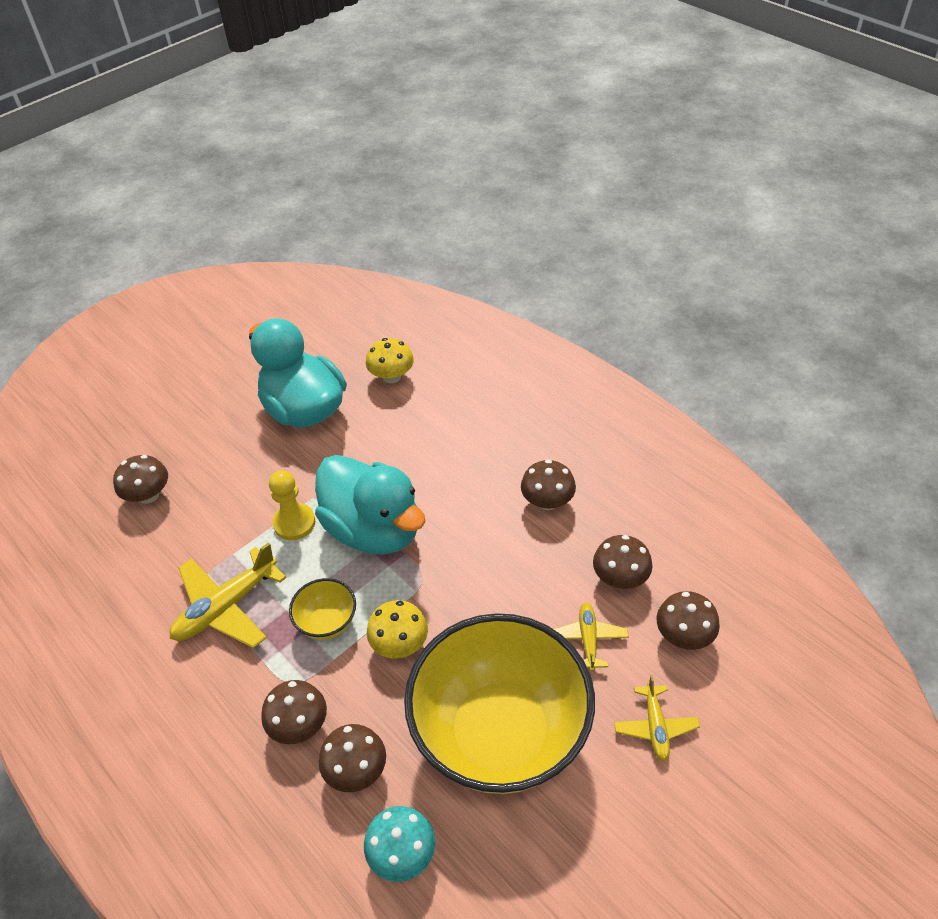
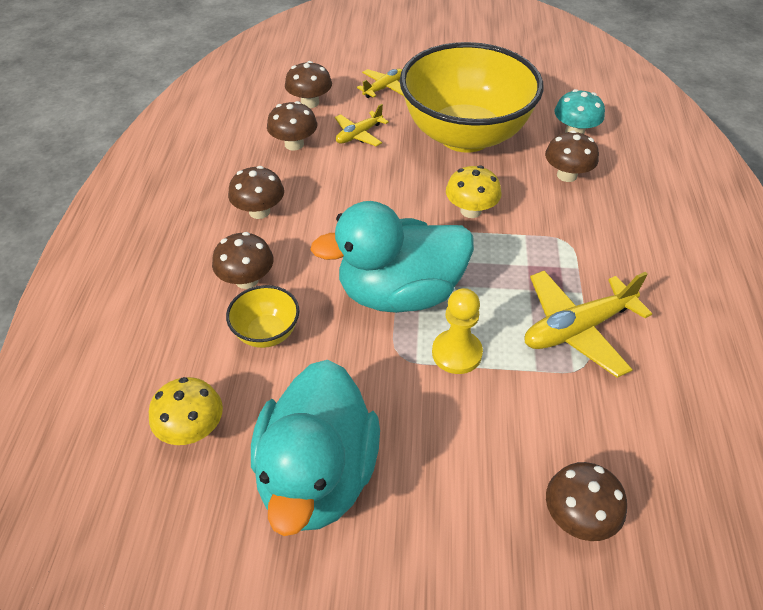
camera: 135 degrees left, 0 degrees up
(226, 607) = (577, 329): yellow plane -> yellow plane turned 150 degrees clockwise
(299, 725) = (583, 217): brown mushroom -> brown mushroom (247, 280)
(327, 622) = (506, 258): yellow bowl -> yellow bowl (267, 333)
(374, 529) = (399, 293): turquoise duck -> turquoise duck turned 105 degrees counterclockwise

